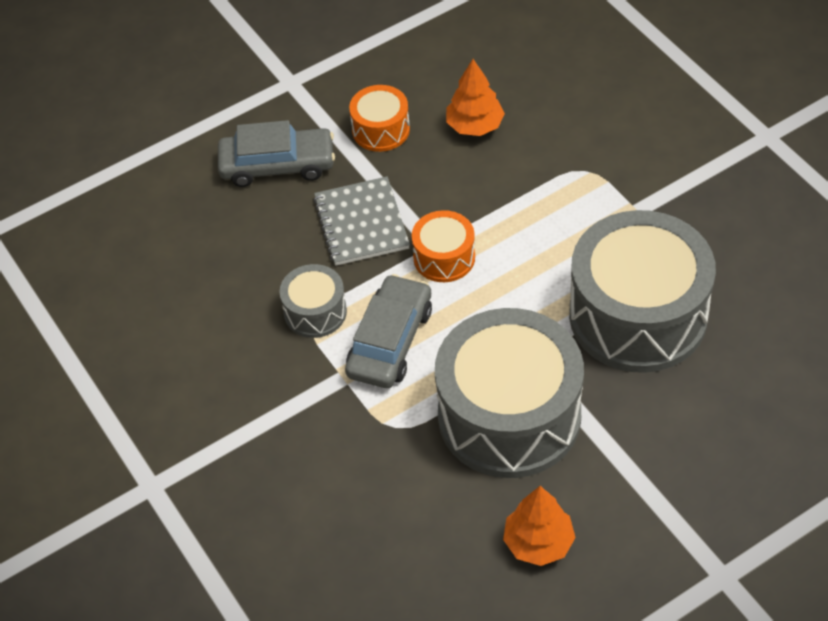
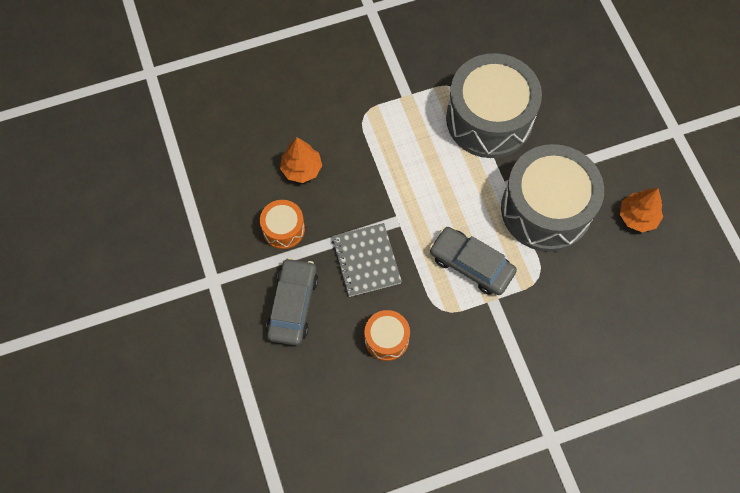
camera: 80 degrees left, 15 degrees up
(315, 312) = (434, 306): grey drum -> none
(361, 223) = (366, 261): grey notebook -> grey notebook turned 75 degrees clockwise
(444, 257) = (411, 216): orange drum -> orange drum (386, 339)

